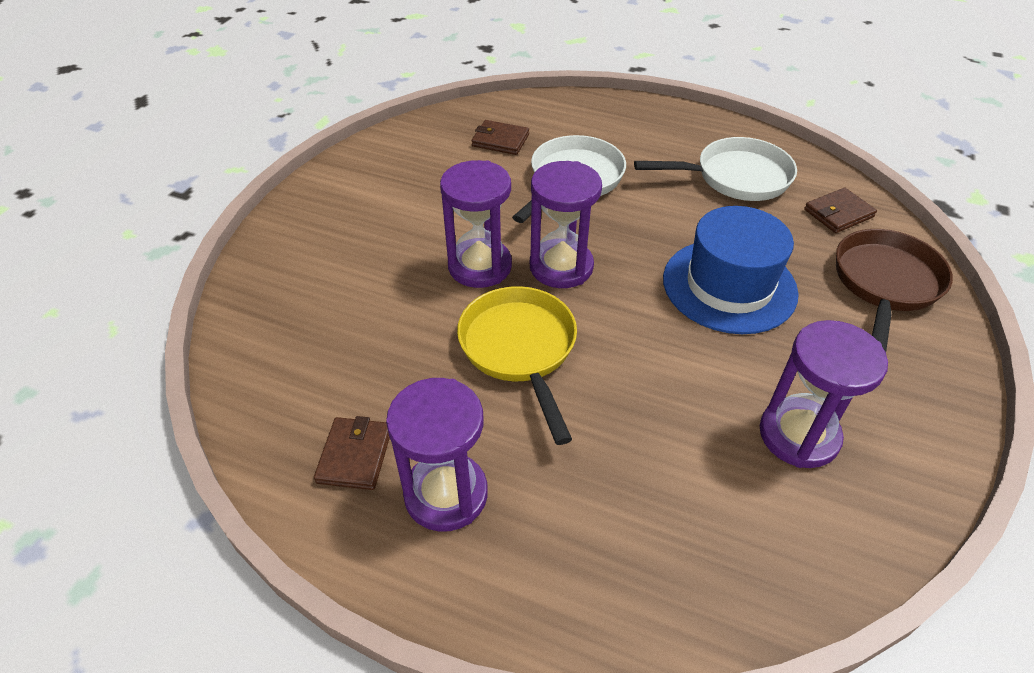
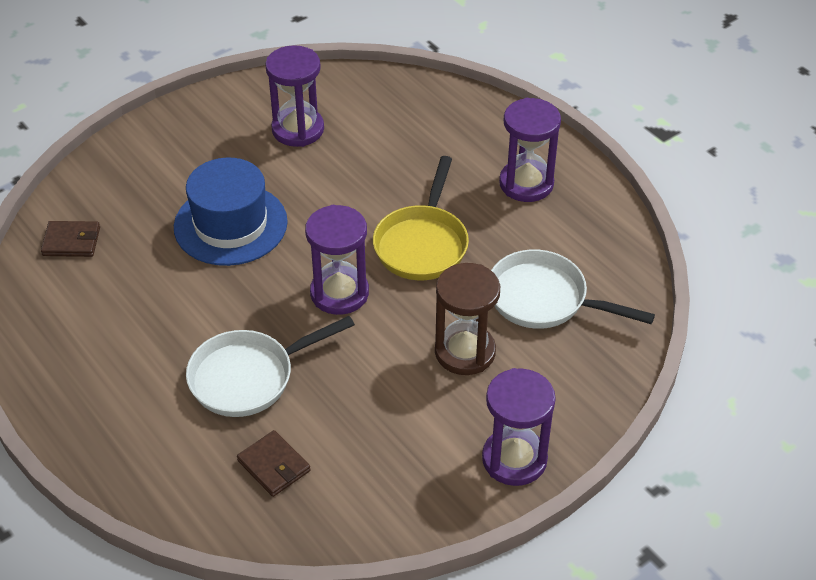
camera: 150 degrees left, 0 degrees up
(355, 455) = (571, 224): brown wallet -> none
(404, 264) = (465, 352): none -> brown hourglass
(480, 266) = (404, 322): purple hourglass -> purple hourglass (514, 459)
(736, 177) = (104, 312): white pan -> white pan (544, 299)
(885, 284) = (122, 179): brown pan -> none

